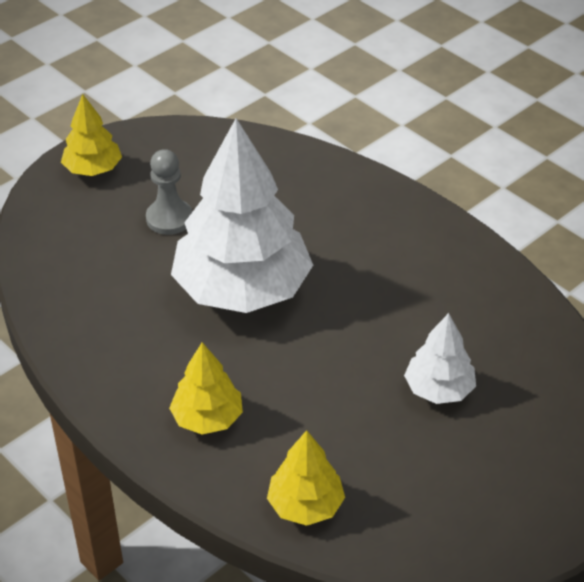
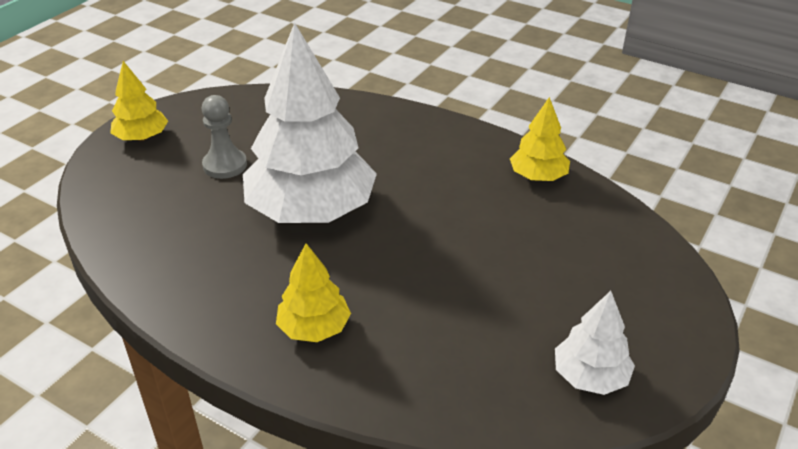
camera: 15 degrees left, 5 degrees down
(305, 505) = (440, 390): yellow tree -> yellow tree (538, 176)
(439, 389) = (522, 261): white tree -> white tree (590, 376)

